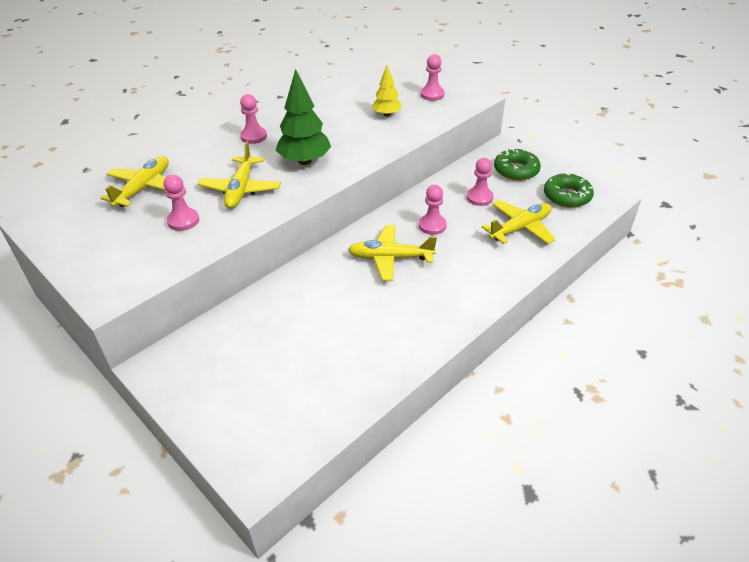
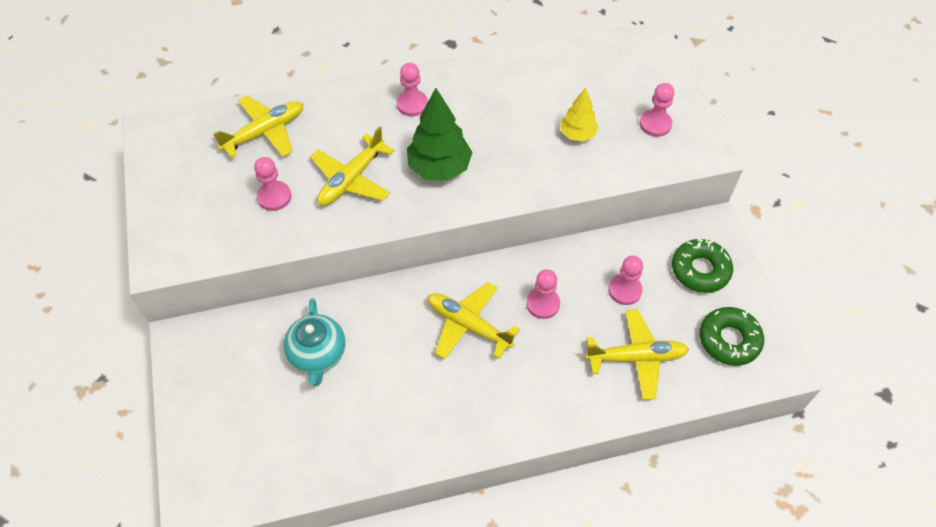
camera: 30 degrees right, 15 degrees up
(286, 324) = (317, 354): none -> turquoise teapot

